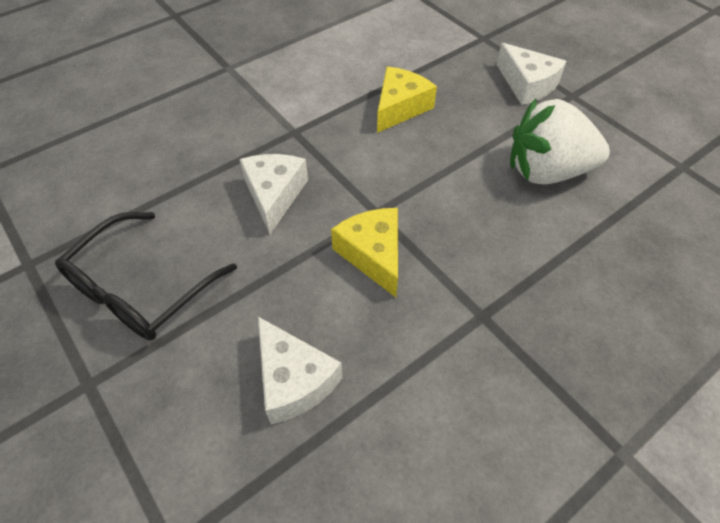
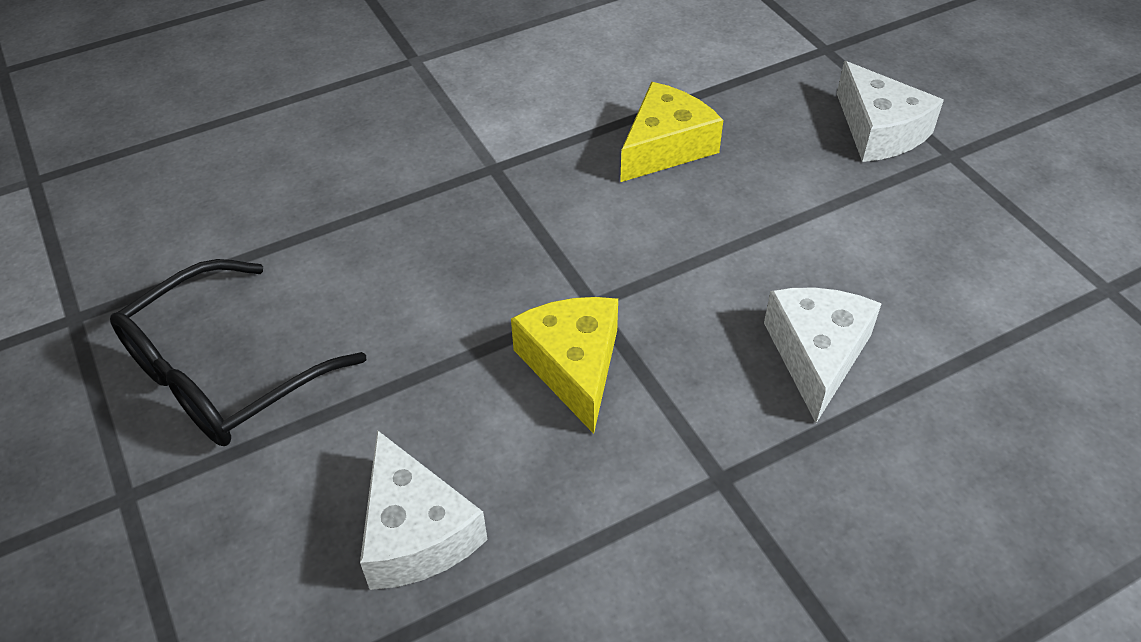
camera: 10 degrees right, 5 degrees down
(274, 195) = (443, 259): white cheese -> white cheese (816, 355)
(546, 171) = (877, 271): white strawberry -> none

